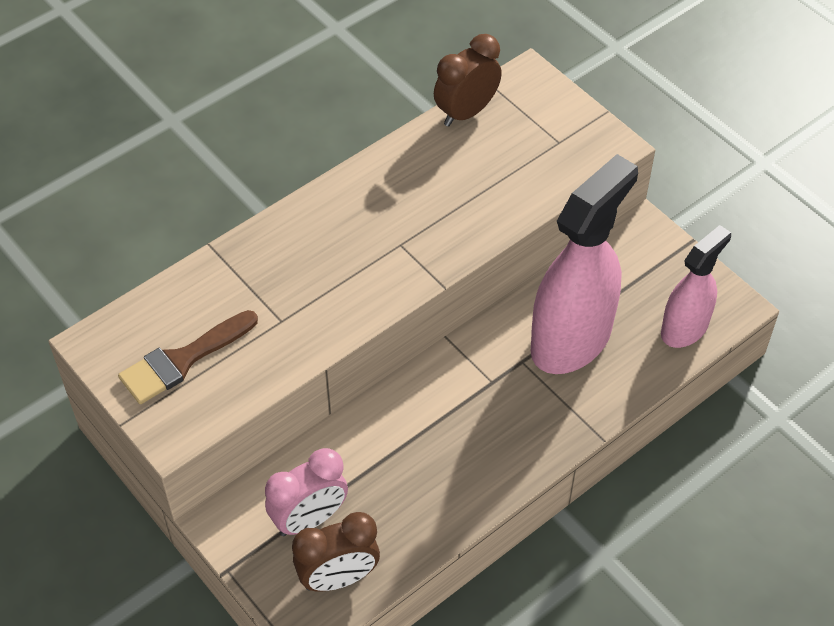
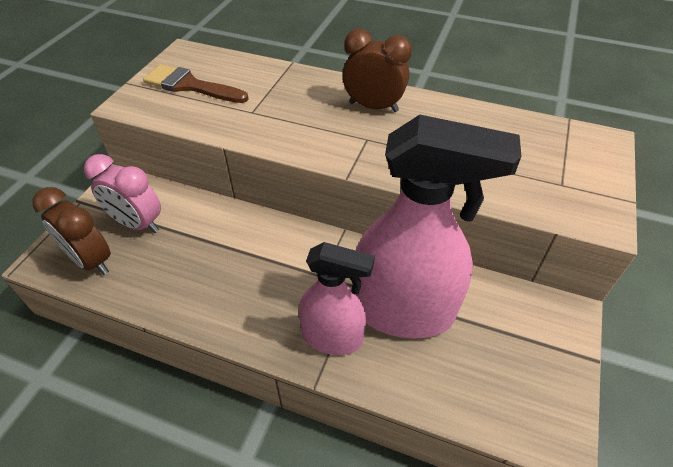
camera: 60 degrees right, 5 degrees down
(466, 112) = (526, 123): brown clock -> brown clock (373, 107)
(684, 328) = (490, 400): pink spray bottle -> pink spray bottle (333, 337)

